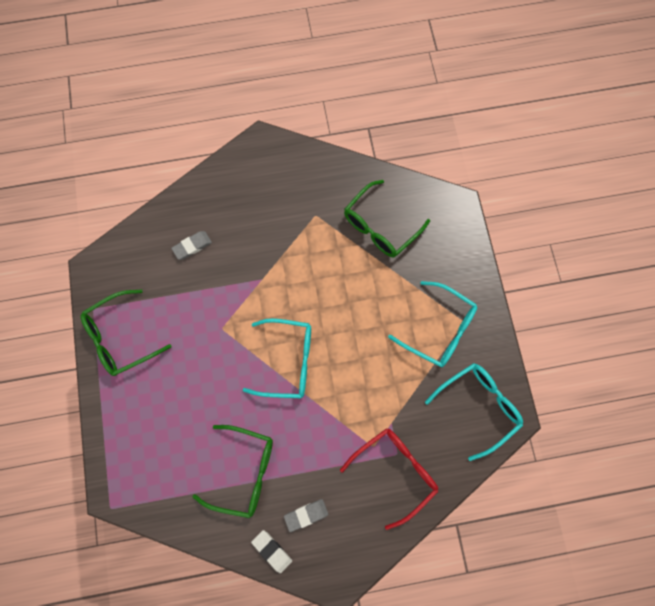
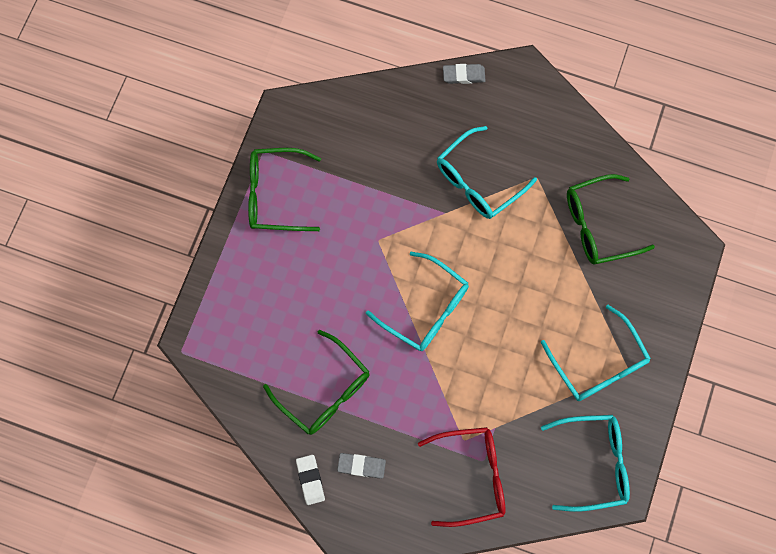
camera: 30 degrees right, 0 degrees up
(192, 246) = (393, 141): grey eraser -> grey eraser (463, 75)
(273, 241) = (478, 180): none -> turquoise glasses

